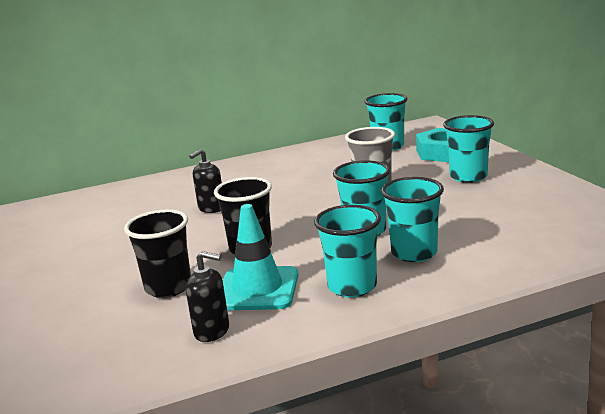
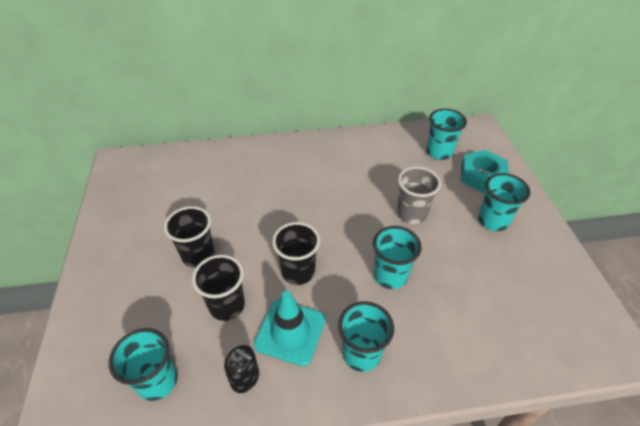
camera: 10 degrees right, 25 degrees up
(117, 261) = (198, 255): none -> black cup
(211, 208) = (281, 202): black soap dispenser -> none
(414, 253) = (420, 322): turquoise cup -> turquoise cup (157, 381)

